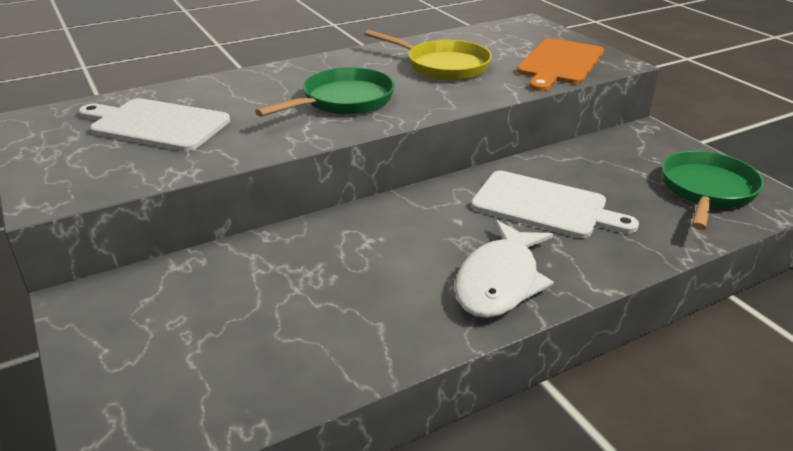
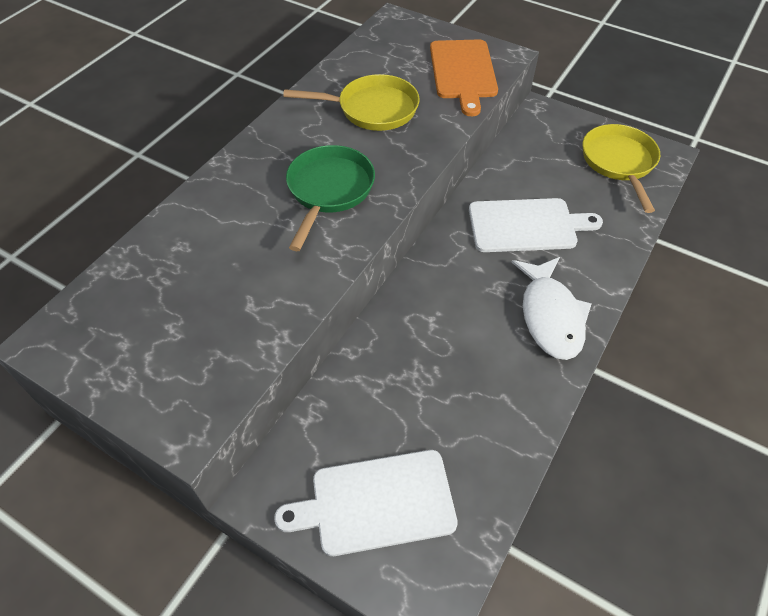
camera: 30 degrees left, 20 degrees up
(156, 124) = (188, 292): white cutting board -> white cutting board (376, 503)
(707, 191) = (619, 162): green pan -> yellow pan

